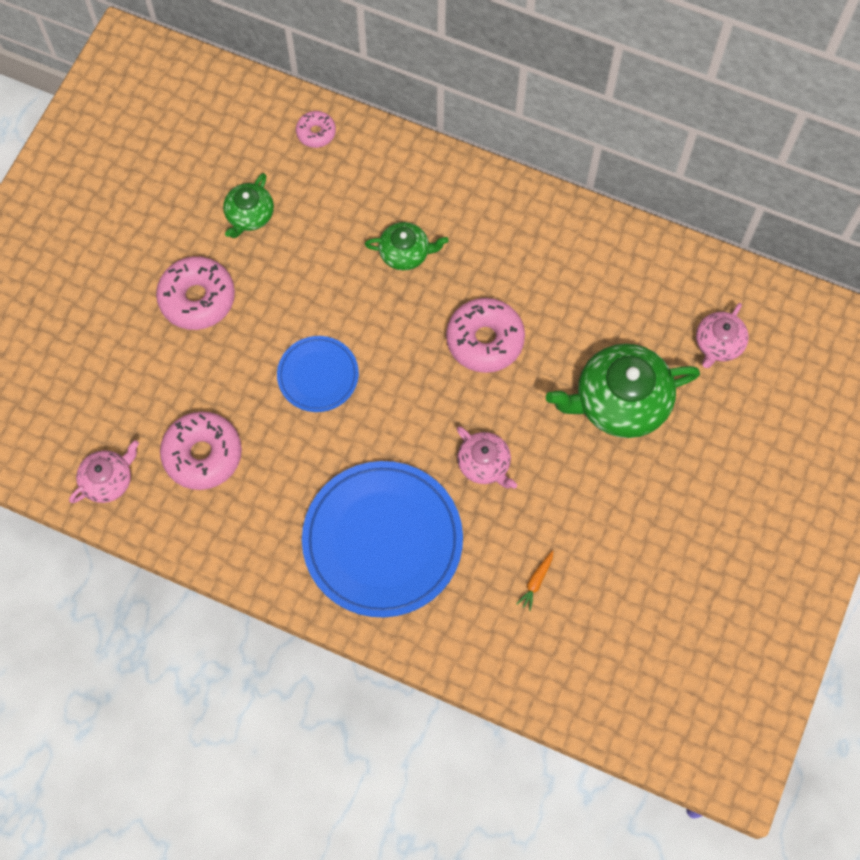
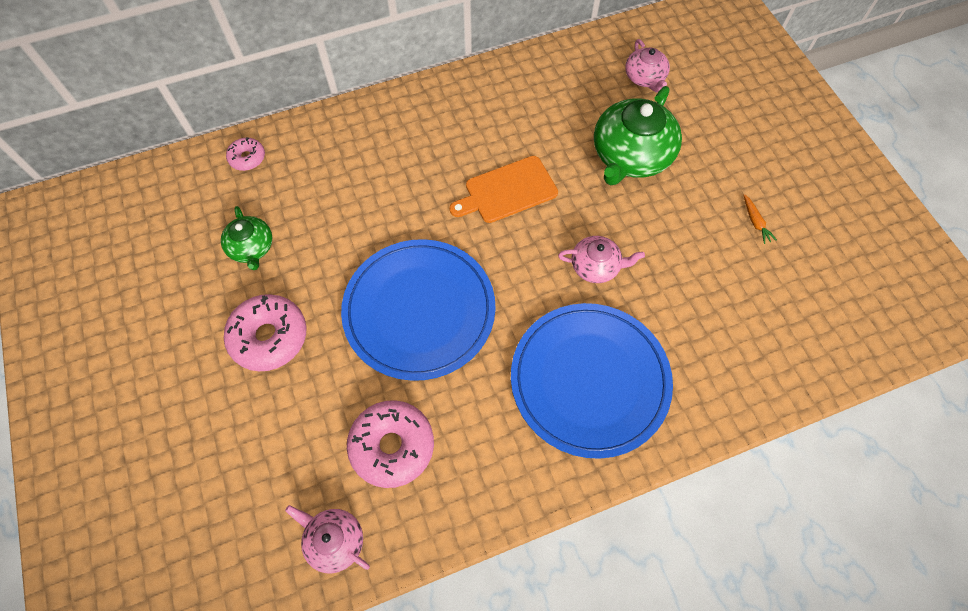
camera: 45 degrees left, 5 degrees down
(108, 480) = (334, 541): pink teapot -> pink teapot turned 60 degrees counterclockwise
(318, 375) = (419, 311): blue plate -> blue plate, size x1.89
(405, 253) = (394, 182): green teapot -> none
(485, 340) = (507, 191): pink donut -> orange cutting board
(536, 581) = (715, 309): orange carrot -> orange carrot (755, 222)

